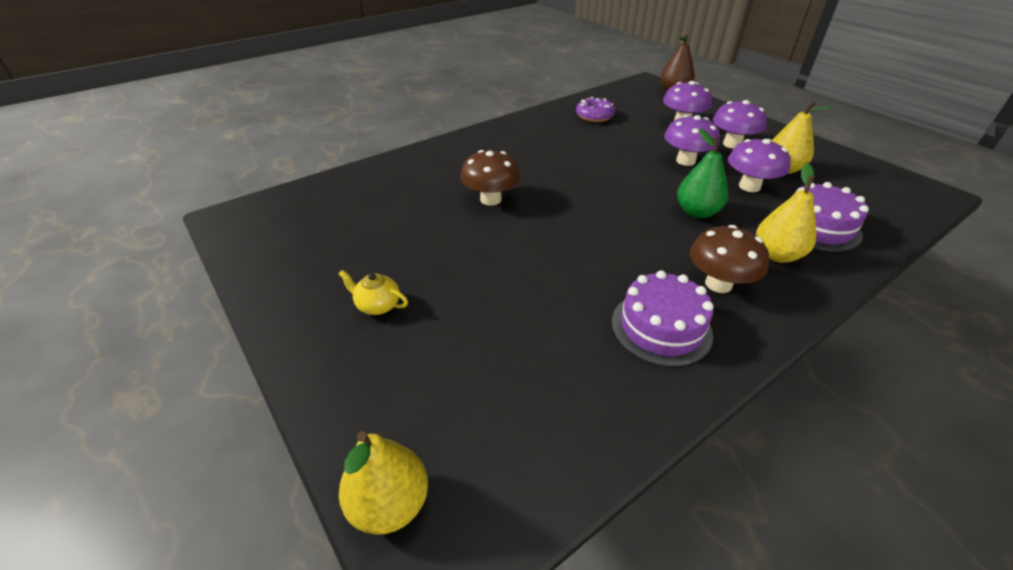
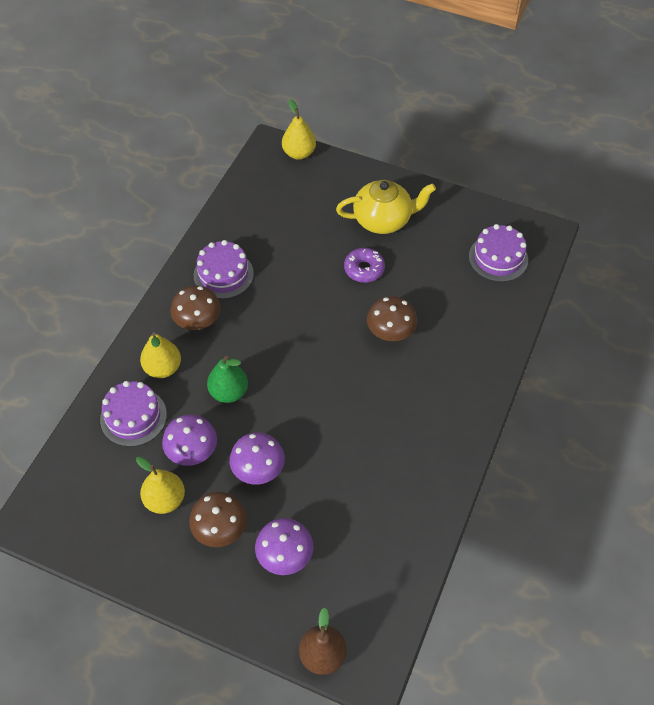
camera: 150 degrees right, 15 degrees up
(308, 215) = (498, 258): none -> purple cake
(377, 305) = (383, 220): yellow teapot -> yellow teapot, size x2.11
(594, 116) = (386, 523): purple donut -> purple donut (364, 269)
(732, 144) = (220, 530): purple mushroom -> brown mushroom

